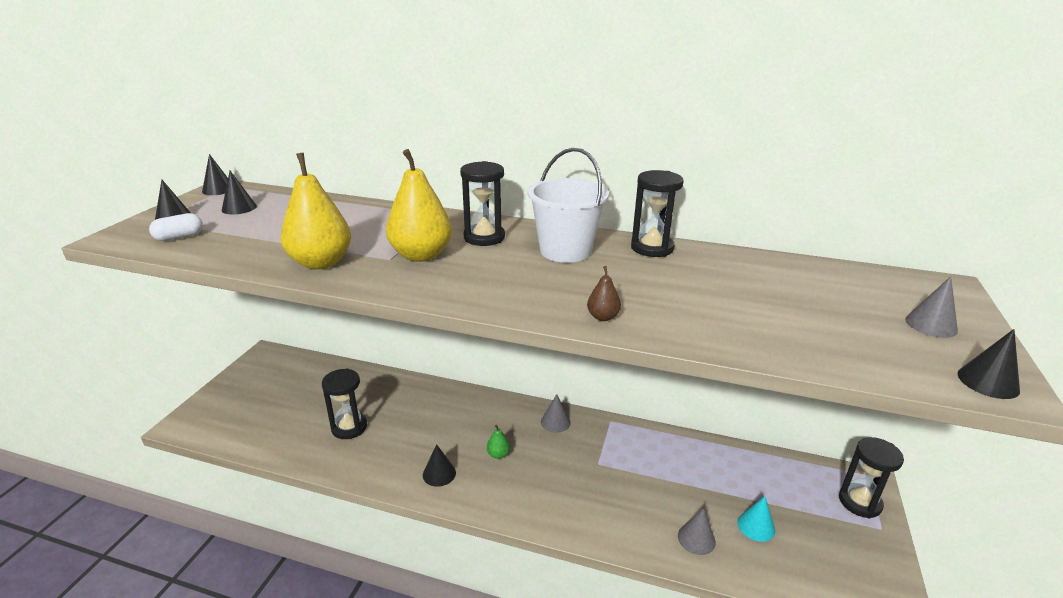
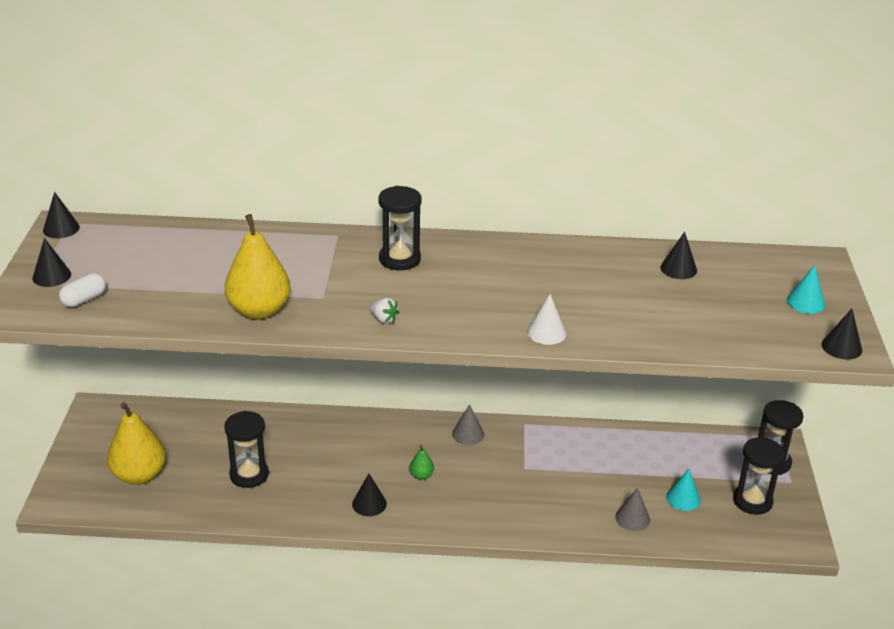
camera: 15 degrees left, 5 degrees up
(239, 208) = (111, 252): black cone -> black cone (678, 269)
(421, 255) = (351, 289): yellow pear -> yellow pear (139, 475)
(434, 284) = (384, 320): none -> white strawberry
(565, 251) = (485, 265): white bucket -> none
(603, 317) = (546, 332): brown pear -> white cone
(652, 248) = (564, 251): black hourglass -> black hourglass (752, 501)
(931, 324) = (805, 302): grey cone -> turquoise cone

